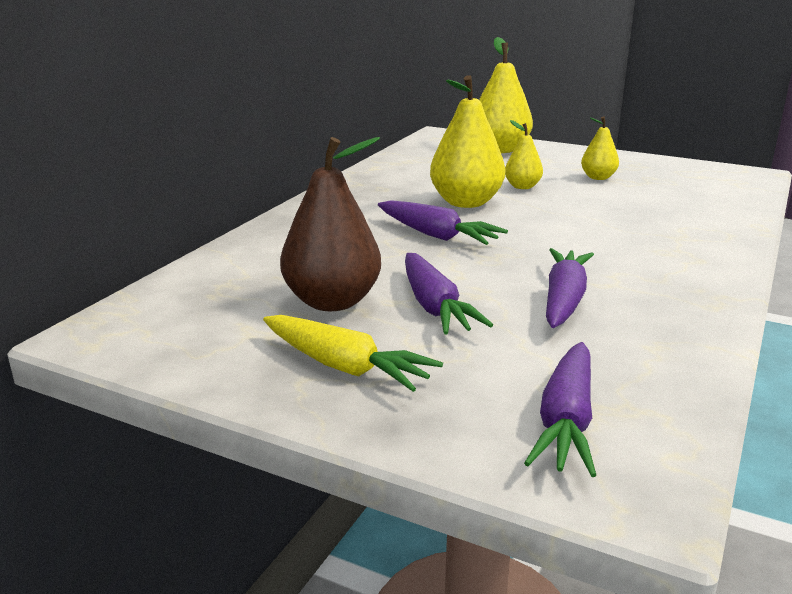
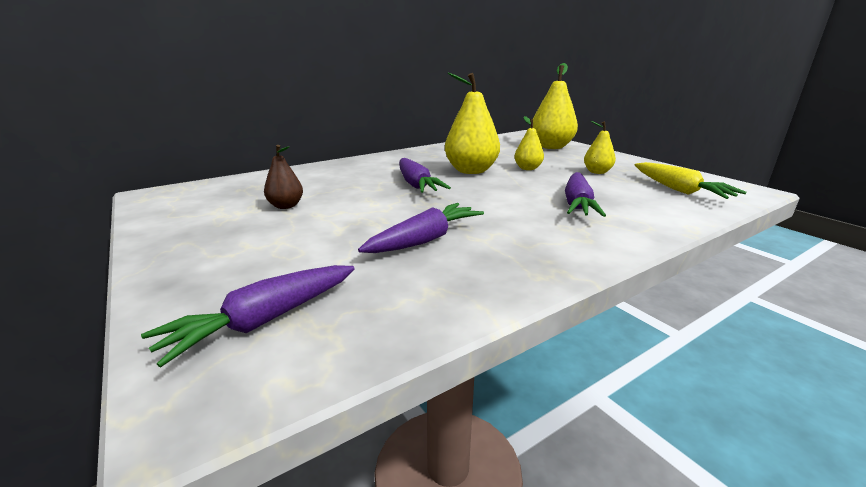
camera: 30 degrees right, 0 degrees up
(332, 301) = (286, 206): brown pear -> brown pear, size x0.54
(344, 366) = (218, 241): yellow carrot -> yellow carrot (679, 190)
(434, 306) = (334, 222): purple carrot -> purple carrot (577, 204)

